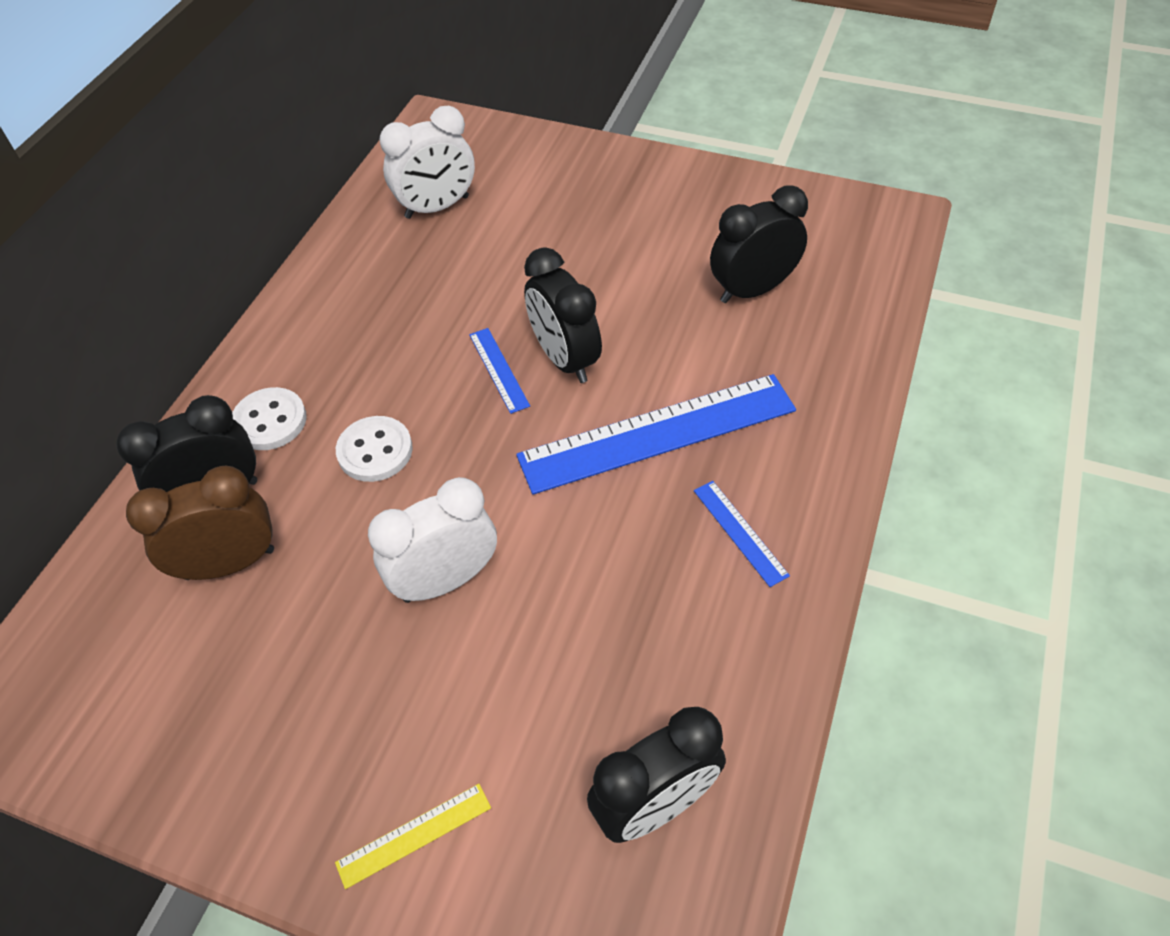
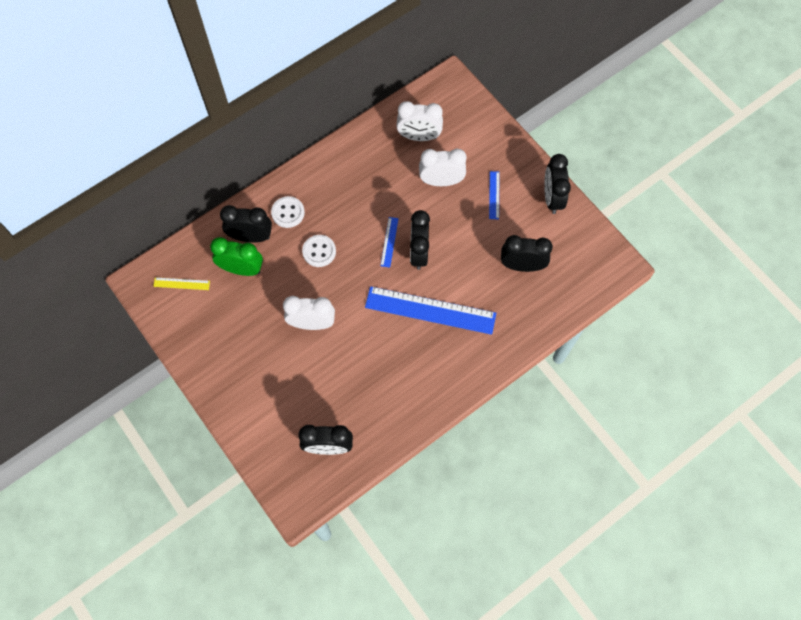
camera: 30 degrees right, 15 degrees up
(230, 563) = (242, 269): brown clock -> green clock
(414, 835) = (248, 407): yellow ruler -> yellow ruler (181, 284)
(521, 245) = (441, 181): none -> white clock
(716, 185) = (552, 198): none -> black clock
(739, 532) = (429, 371): blue ruler -> blue ruler (494, 195)

